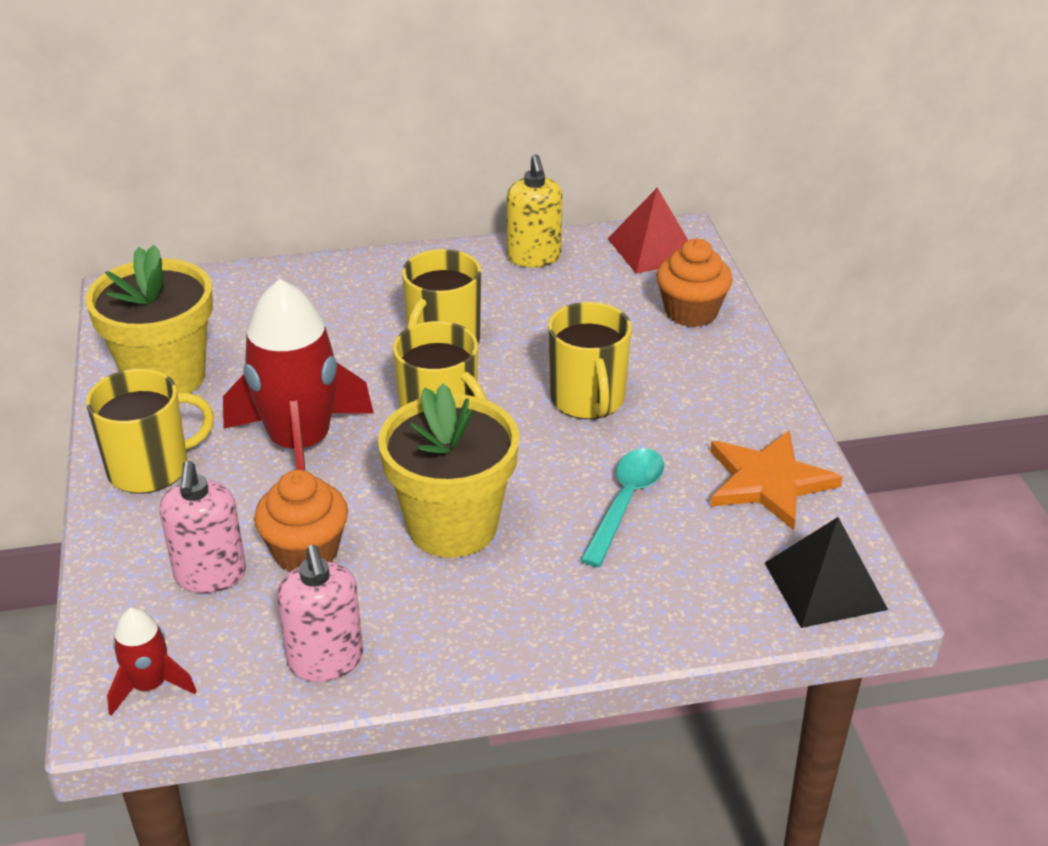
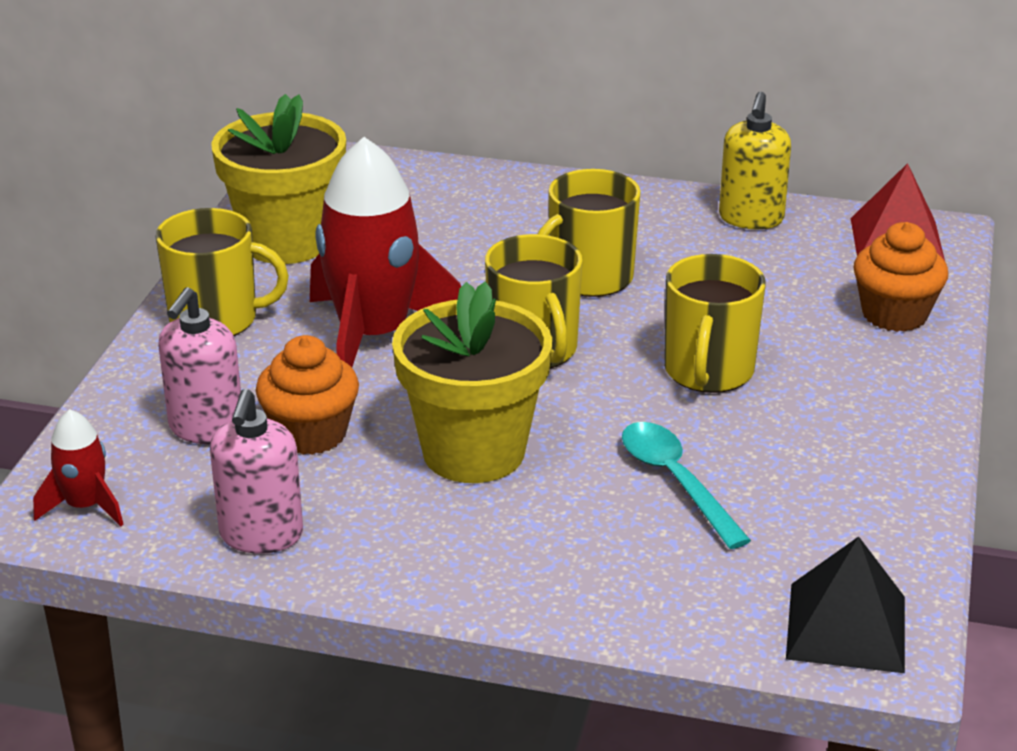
camera: 25 degrees right, 5 degrees down
(625, 503) = (676, 482): turquoise spoon -> turquoise spoon turned 75 degrees counterclockwise
(768, 482) = (857, 506): orange star -> none

